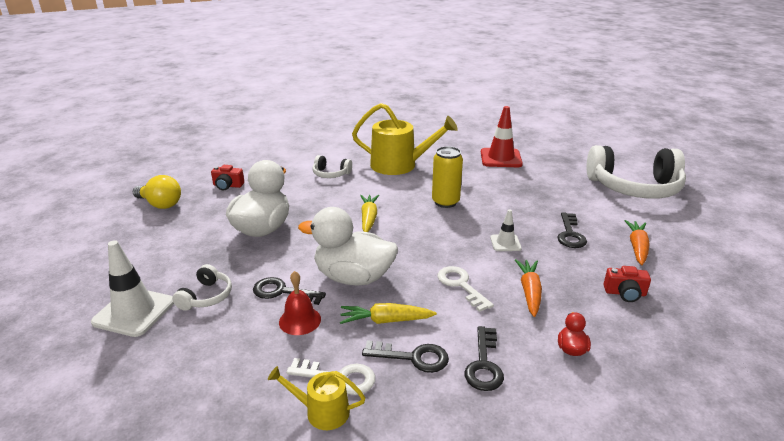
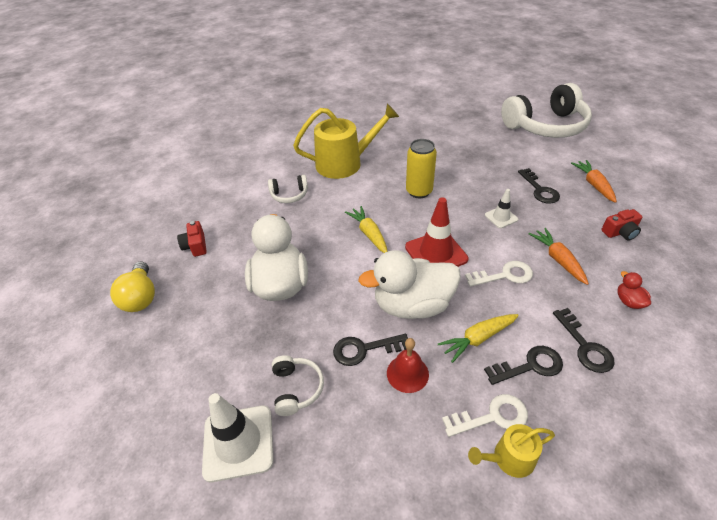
camera: 25 degrees left, 15 degrees up
(160, 204) = (141, 297): yellow light bulb -> yellow light bulb turned 75 degrees clockwise
(228, 186) = (195, 246): red camera -> red camera turned 90 degrees clockwise
(461, 285) = (504, 275): white key -> white key turned 135 degrees clockwise
(501, 158) = (424, 128): red traffic cone -> red traffic cone (436, 253)

